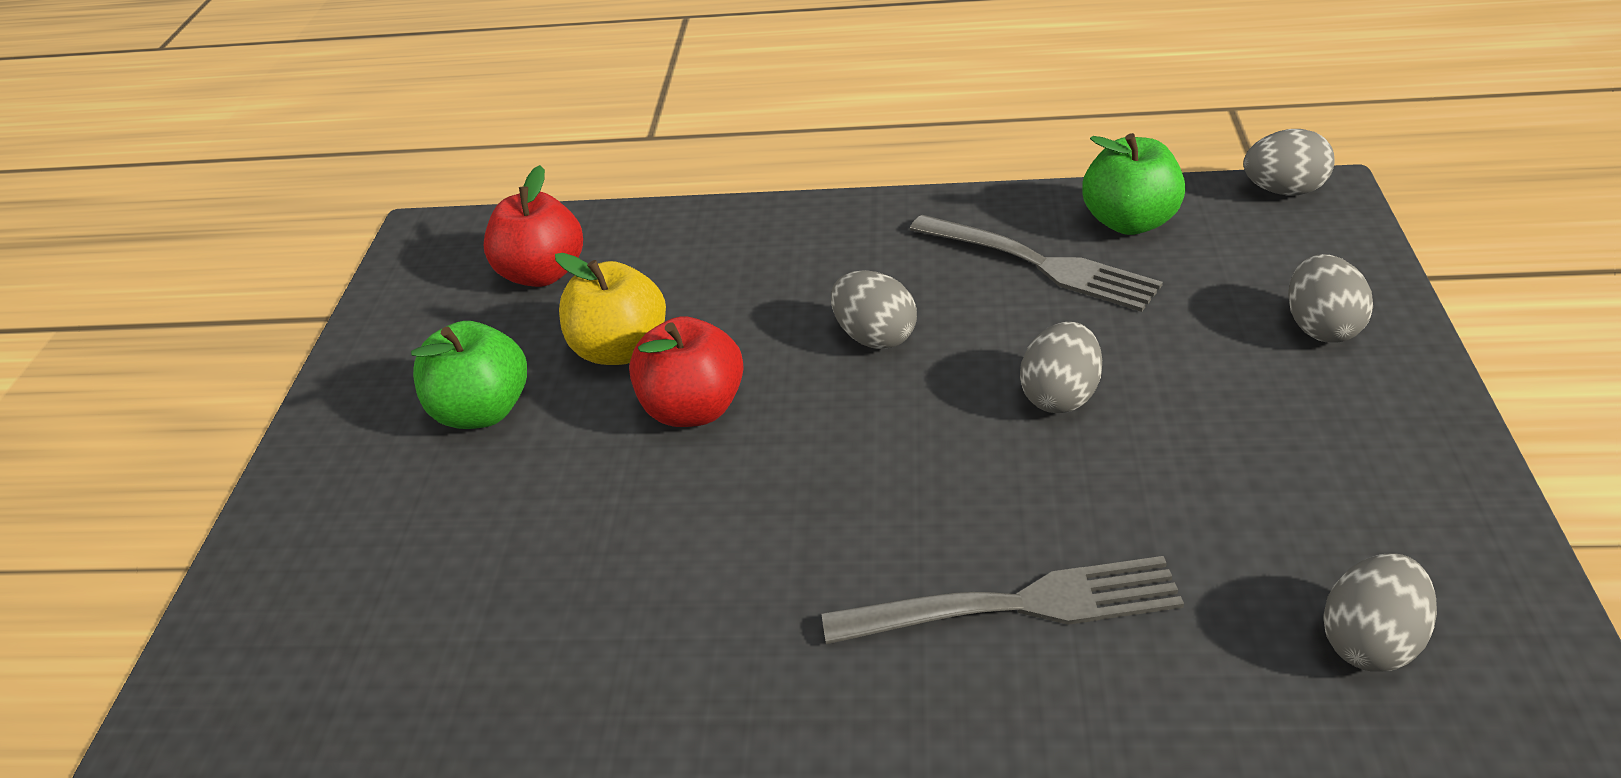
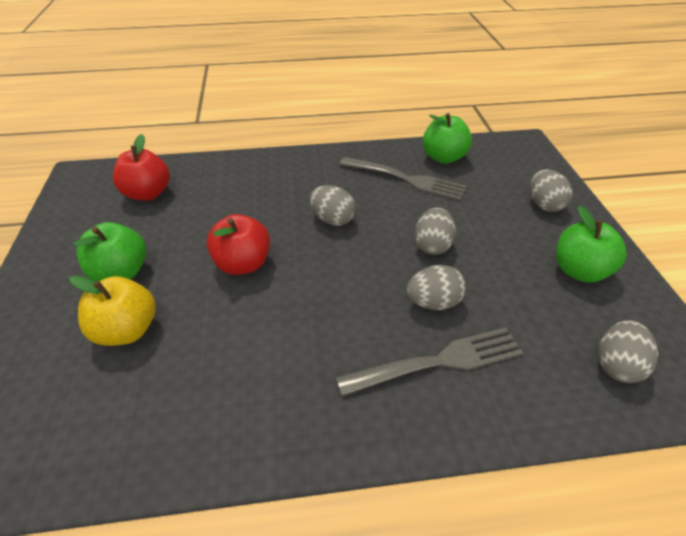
camera: 15 degrees left, 5 degrees up
(620, 350) = (197, 233): yellow apple -> yellow apple (127, 330)
(1284, 191) = (508, 141): grey egg -> grey egg (433, 302)
(1353, 463) = (579, 270): none -> green apple

